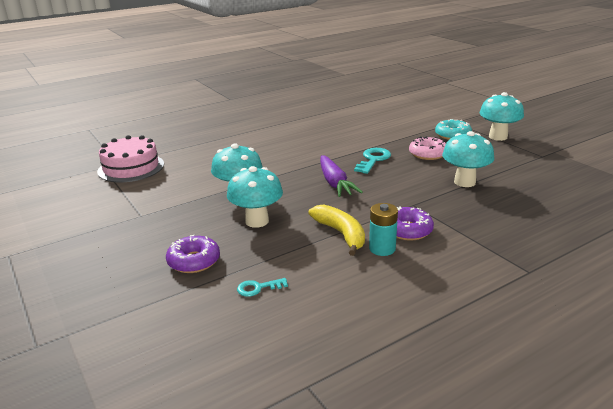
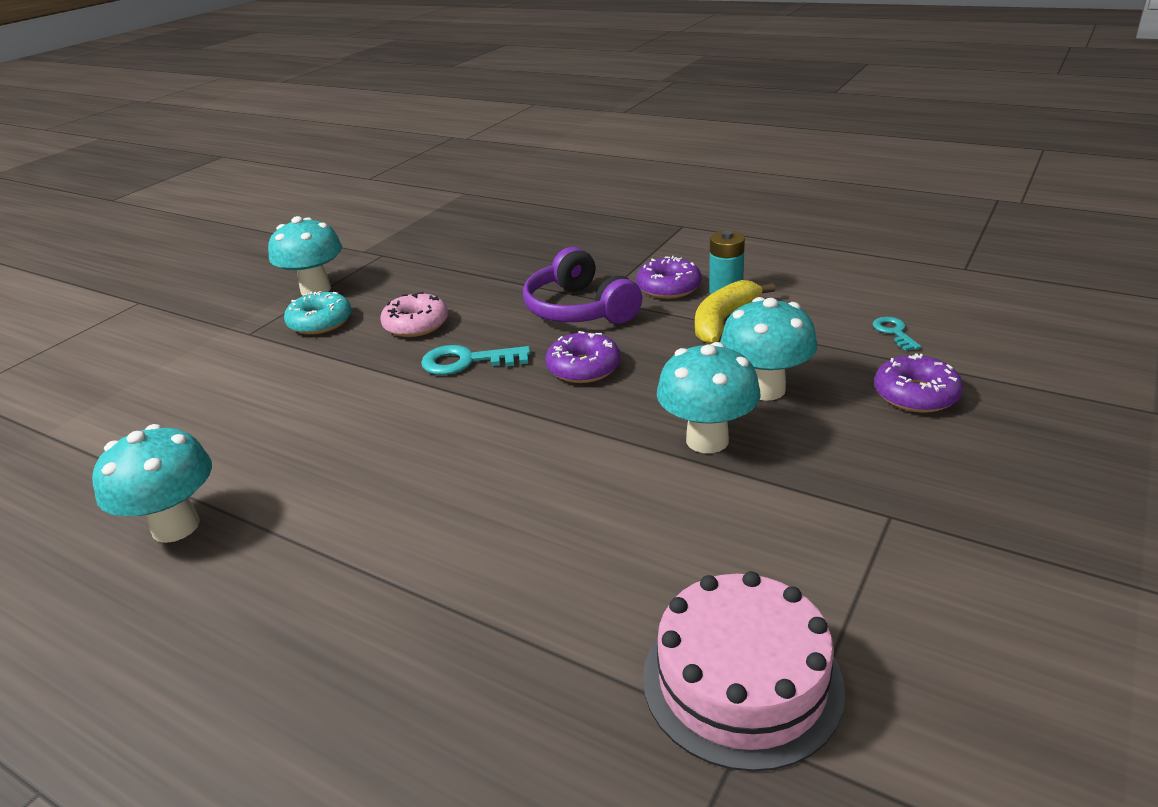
camera: 115 degrees left, 5 degrees up
(258, 288) = (894, 332): turquoise key -> turquoise key turned 150 degrees counterclockwise
(335, 183) = (583, 368): purple carrot -> purple donut
(404, 196) = (579, 309): none -> purple headphones
(464, 182) = (503, 283): turquoise mushroom -> turquoise mushroom (176, 526)

